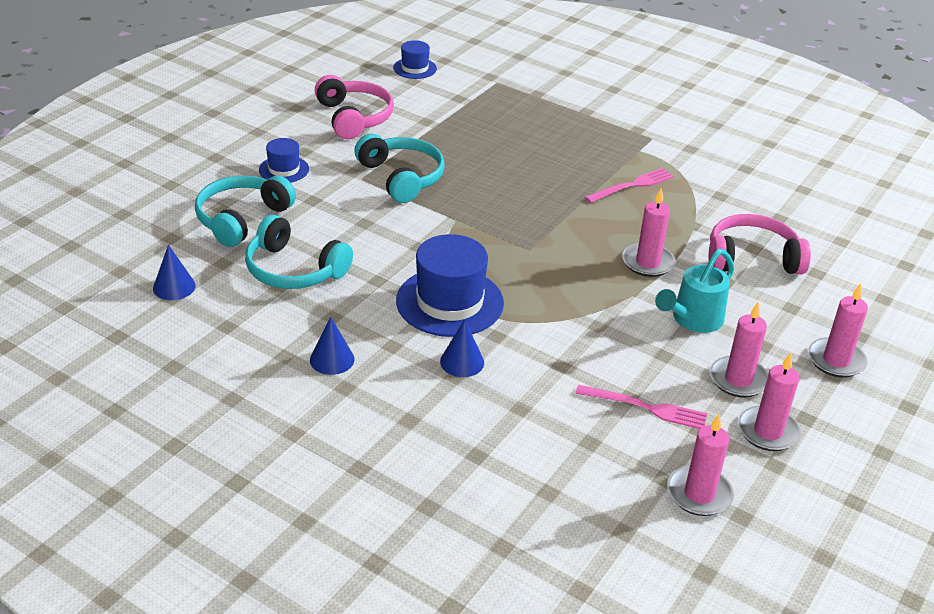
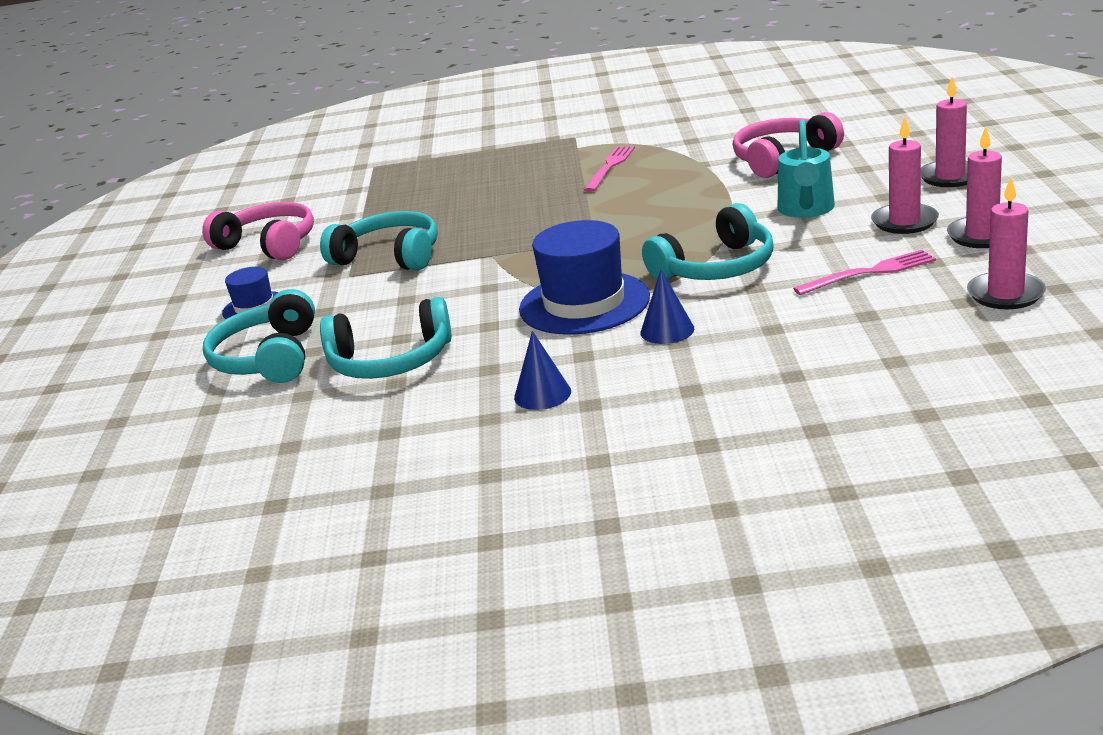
camera: 30 degrees left, 10 degrees down
(174, 287) = (277, 438): blue cone -> none
(415, 68) = (275, 192): blue hat -> none
(563, 330) = (716, 267): none -> turquoise headphones
(648, 263) = (708, 199): pink candle -> none

